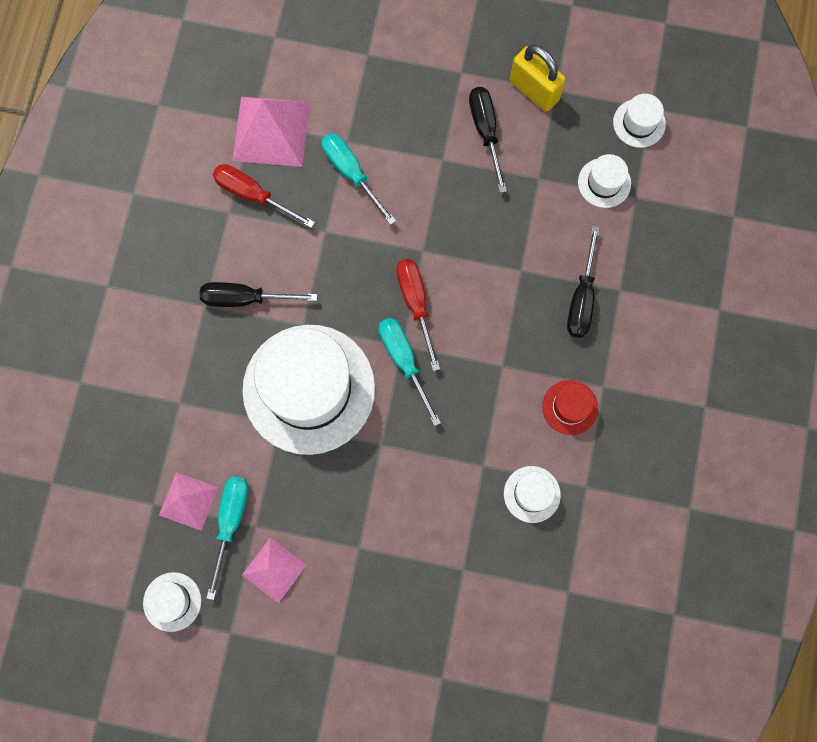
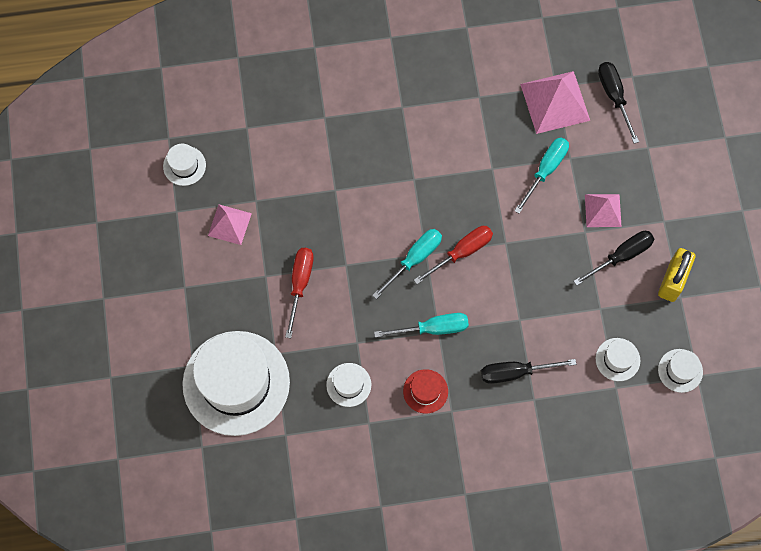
camera: 70 degrees right, 5 degrees down
(188, 501) = (257, 150): pink pyramid -> pink pyramid (602, 210)
(230, 522) = (252, 183): turquoise screwdriver -> turquoise screwdriver (433, 328)
(245, 298) = (418, 132): black screwdriver -> black screwdriver (614, 96)
(253, 195) = (499, 108): red screwdriver -> red screwdriver (300, 284)
(309, 389) = (368, 200): white hat -> white hat (236, 383)

